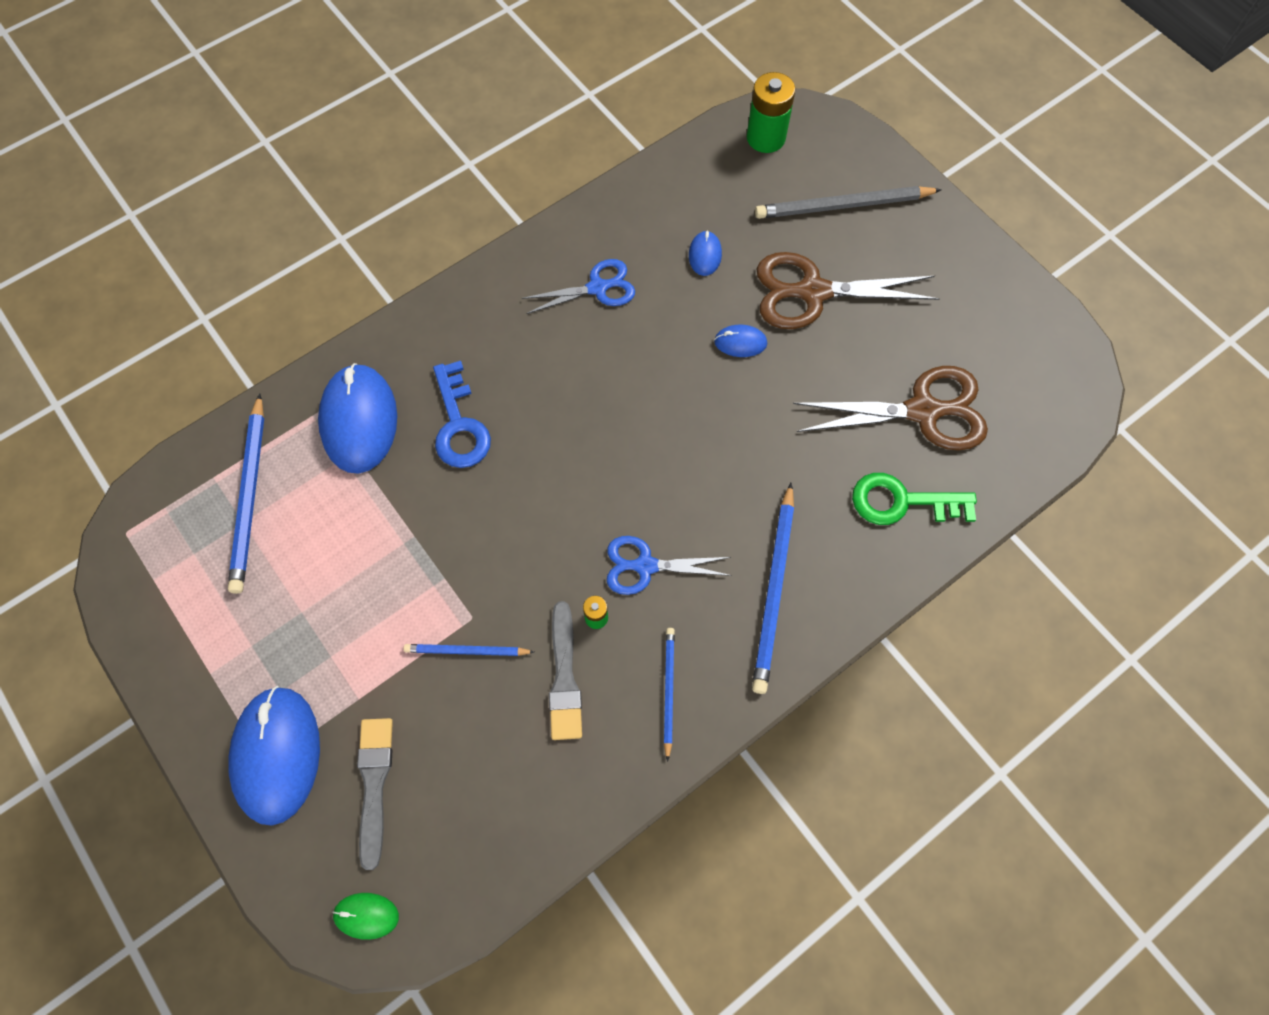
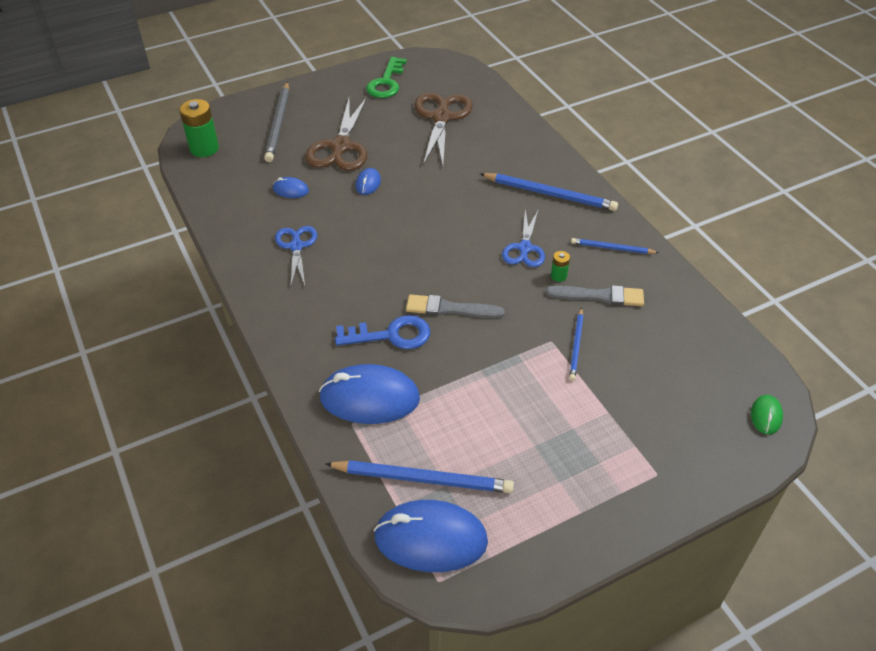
camera: 80 degrees left, 20 degrees down
(276, 755) = (650, 466): blue mouse -> blue mouse (430, 539)
(374, 784) = (673, 406): grey brush -> grey brush (450, 309)
(902, 501) = (500, 135): green key -> green key (386, 82)

